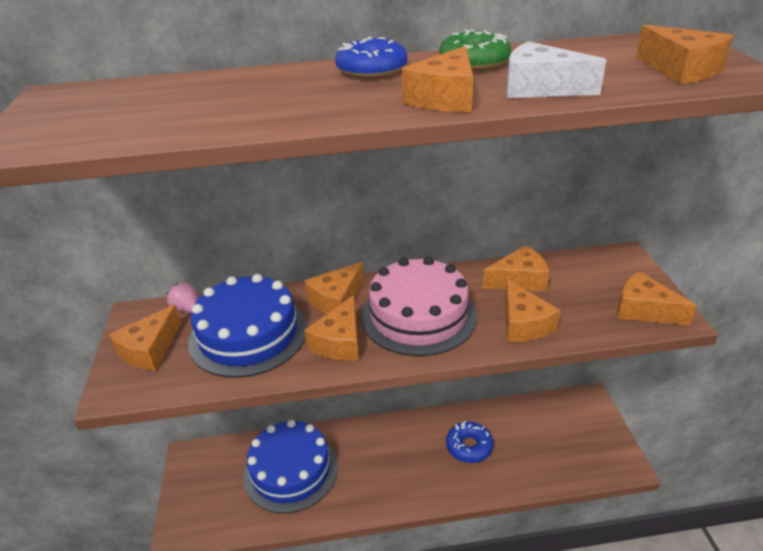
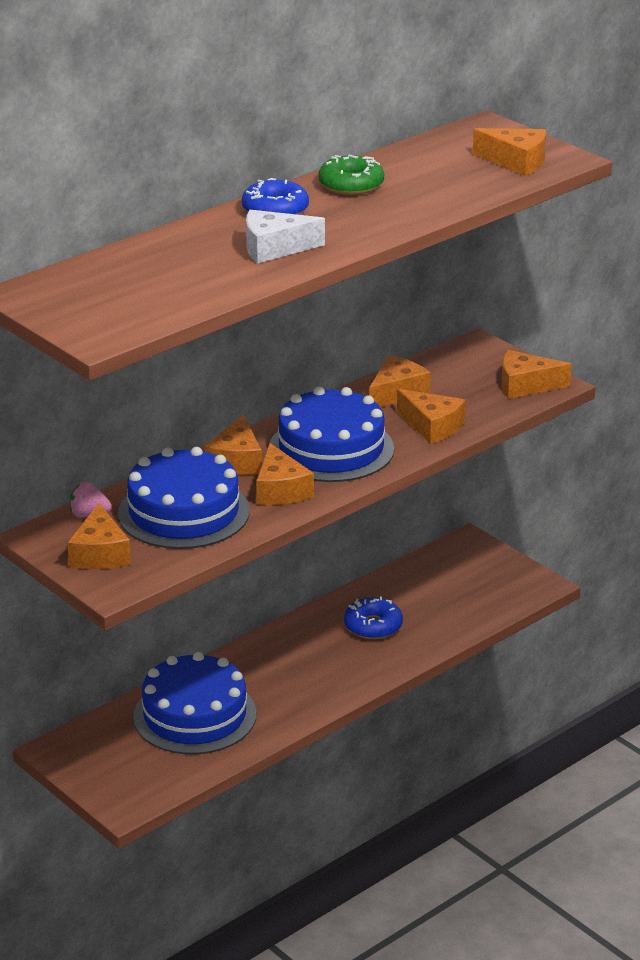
camera: 35 degrees left, 5 degrees down
(418, 315) = (331, 449): pink cake -> blue cake
(445, 98) = (372, 224): orange cheese -> none
(540, 88) = (431, 200): white cheese -> white cheese (274, 248)

